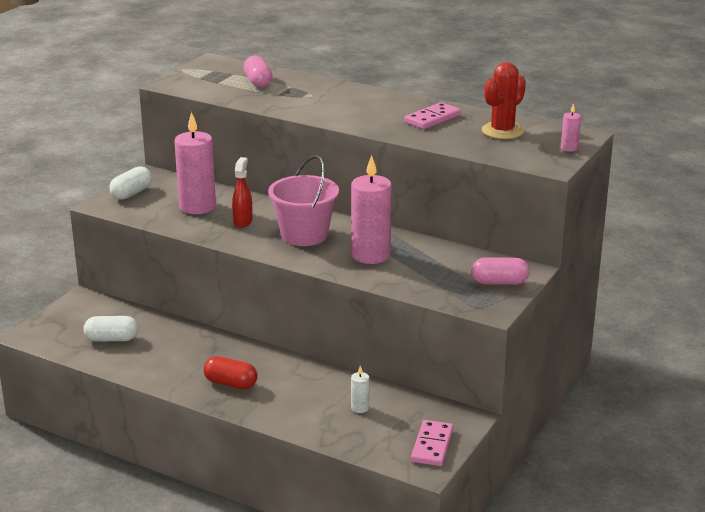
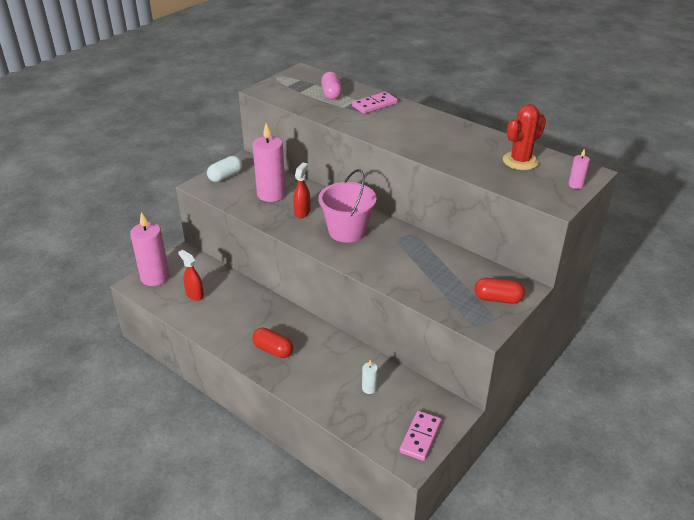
camera: 10 degrees right, 10 degrees up
(112, 339) = (194, 295): white capsule -> red spray bottle
(370, 255) = (396, 257): pink candle -> pink candle (155, 277)
(432, 118) = (463, 142): pink domino -> pink domino (374, 105)
(499, 282) = (497, 299): pink capsule -> red capsule

